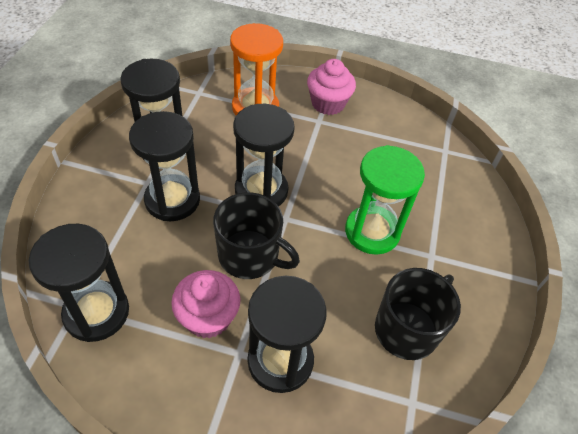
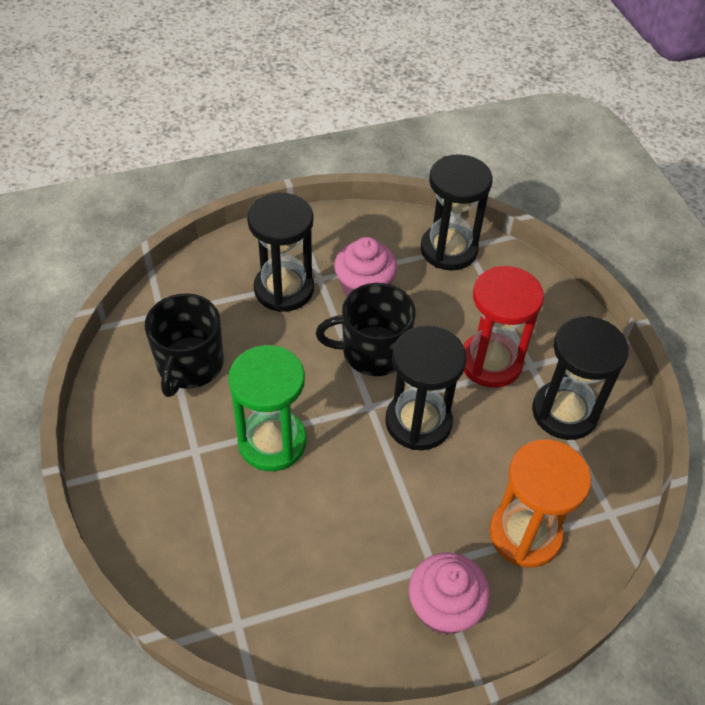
camera: 150 degrees right, 0 degrees up
(172, 200) = (490, 362): black hourglass -> red hourglass

